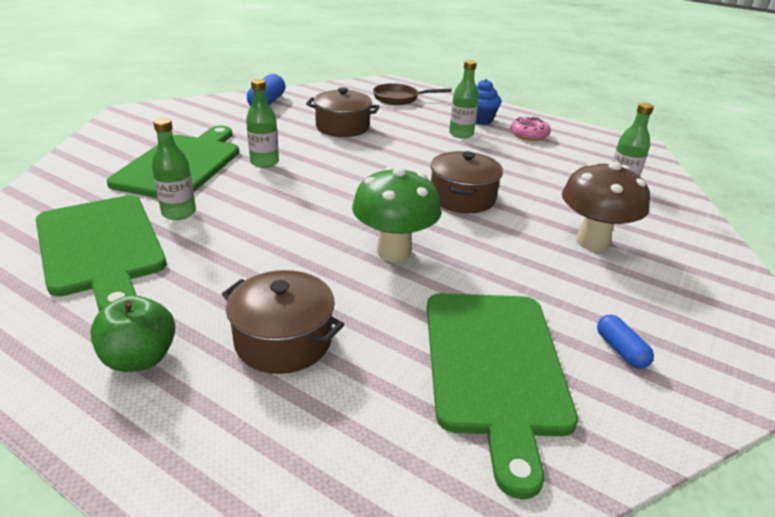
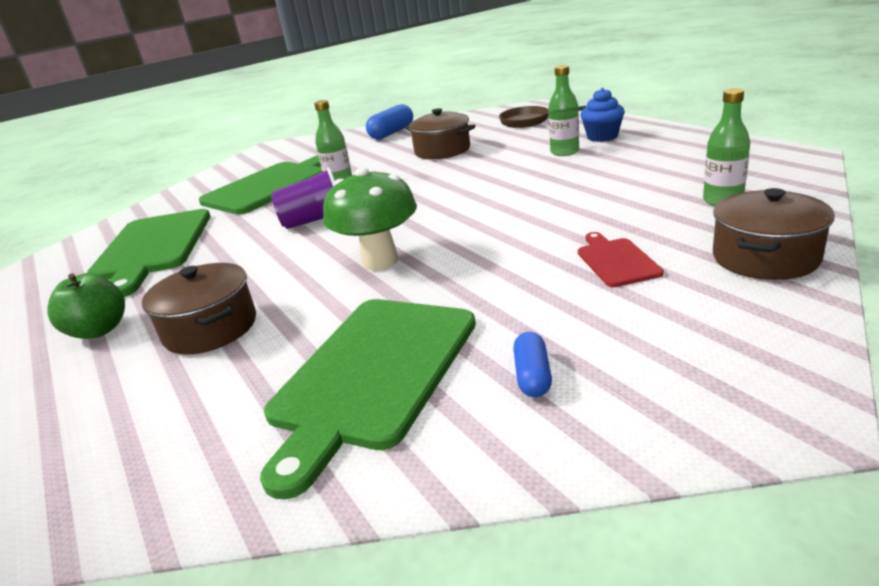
camera: 30 degrees right, 5 degrees down
(179, 213) = (231, 224): green bottle -> none
(279, 208) = (314, 221): none -> purple cup
(462, 198) = (502, 213): brown pot -> brown pot (765, 257)
(529, 135) = (649, 149): pink donut -> none
(592, 241) = (616, 261): brown mushroom -> red cutting board

